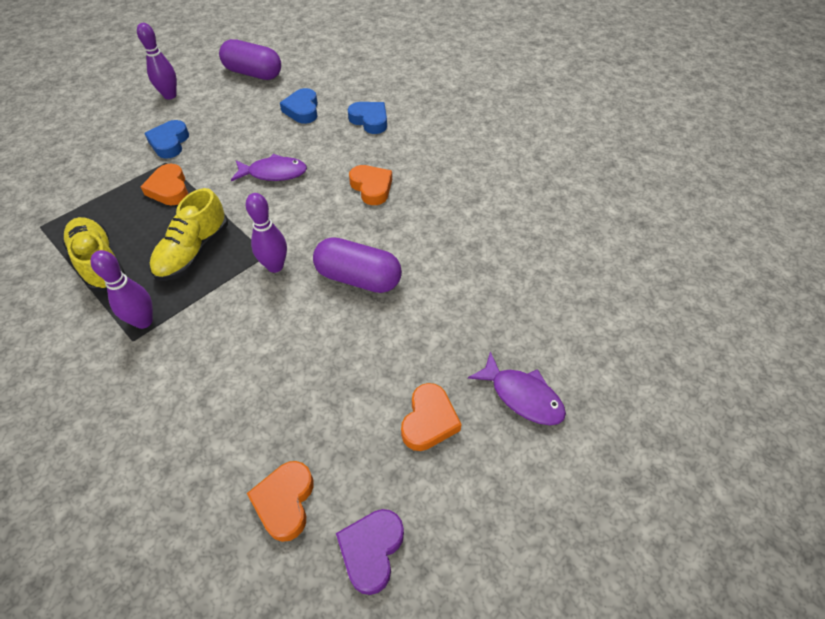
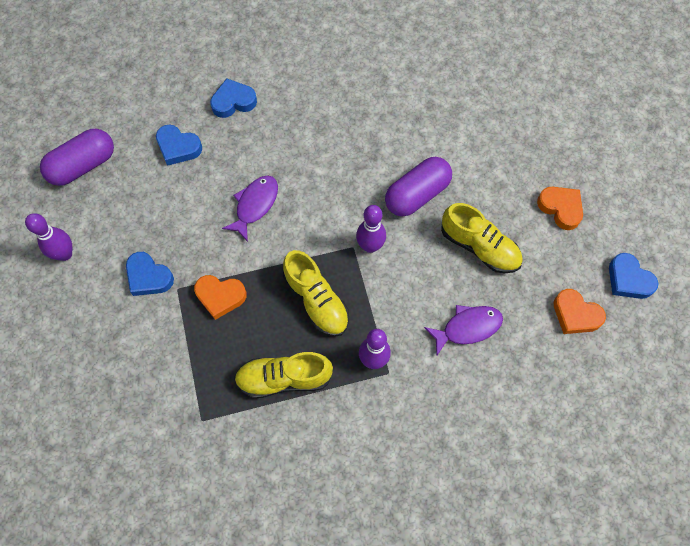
camera: 60 degrees left, 15 degrees up
(326, 358) = (479, 247): none -> yellow shoe
(371, 187) = (323, 140): orange heart -> none
(371, 550) = (628, 279): purple heart -> blue heart
(522, 396) = (570, 147): purple fish -> purple fish (467, 327)

